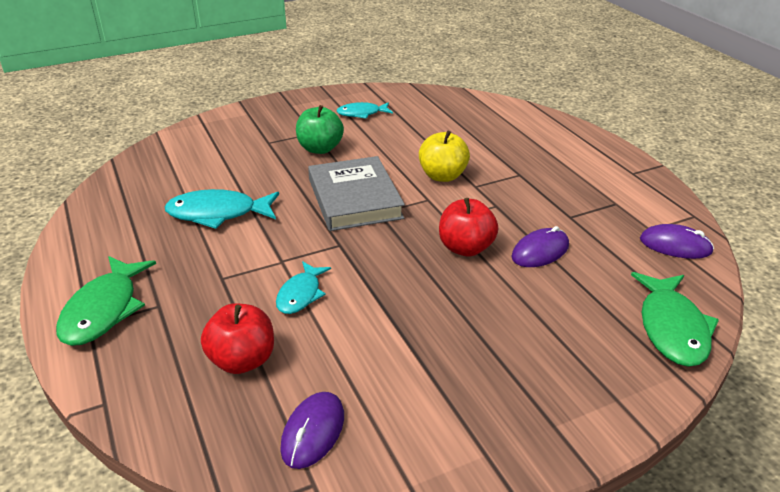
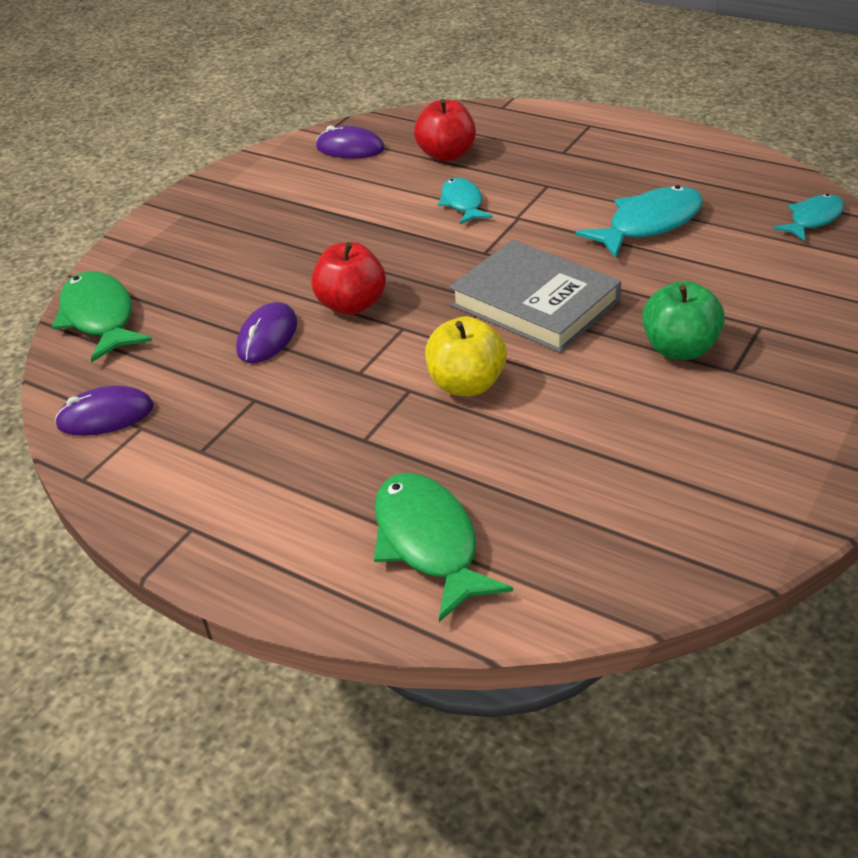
camera: 150 degrees right, 5 degrees up
(104, 310) = (597, 134): green fish -> green fish (428, 542)
(313, 432) = (350, 148): purple mouse -> purple mouse turned 60 degrees counterclockwise
(361, 113) = (727, 446): turquoise fish -> turquoise fish (813, 219)

